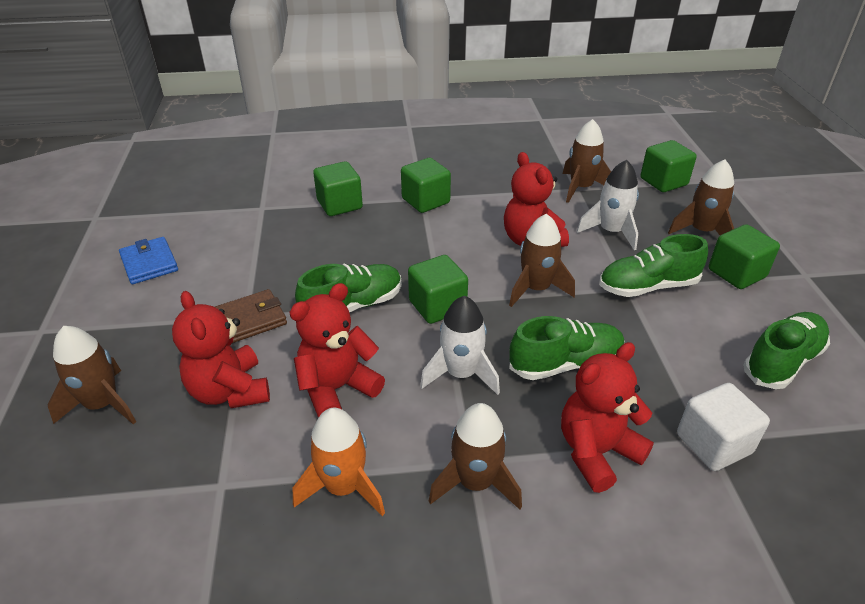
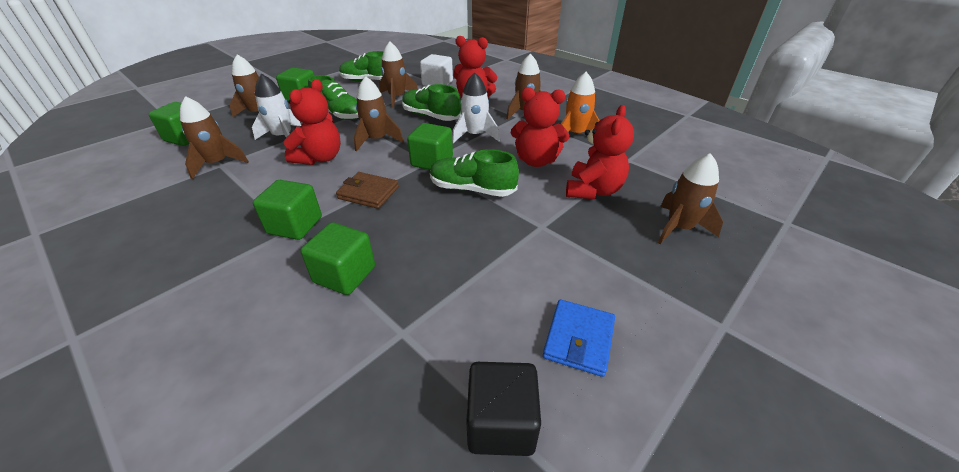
camera: 130 degrees left, 0 degrees up
(167, 213) = (501, 423): none -> black cube
(251, 319) = (540, 221): brown wallet -> brown wallet (368, 193)
(672, 361) = (397, 98): none -> brown rocket

